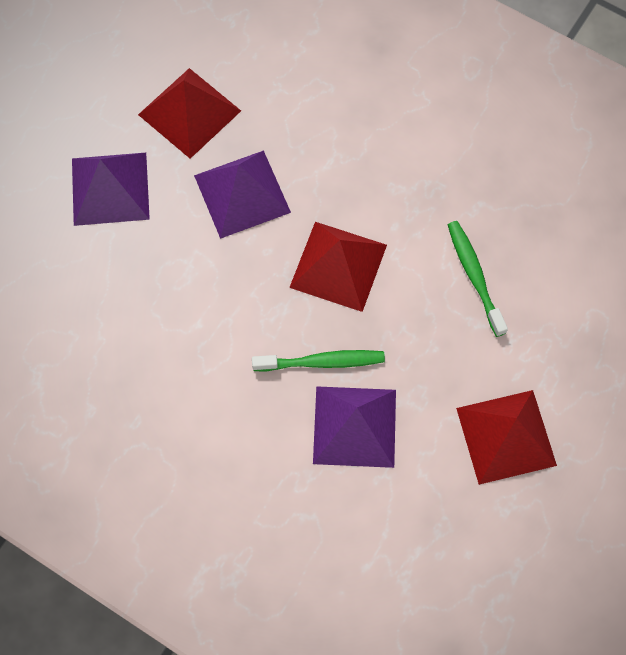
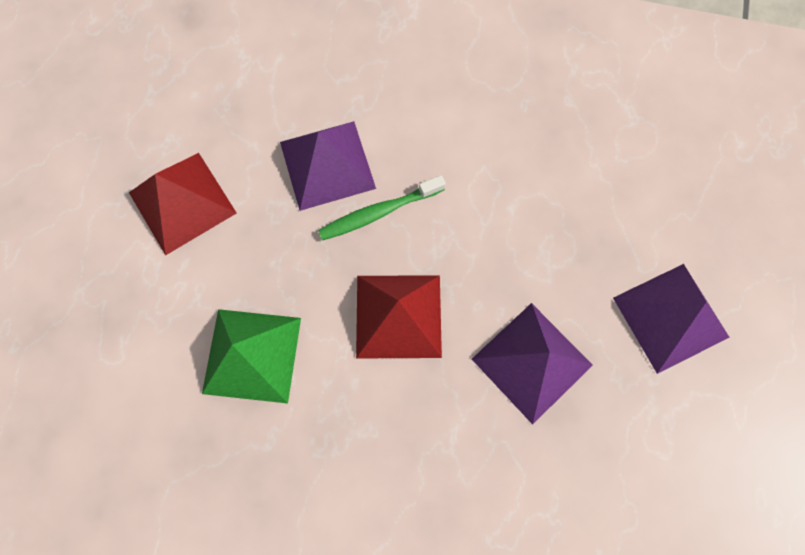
camera: 160 degrees right, 5 degrees up
(189, 112) = (636, 442): red pyramid -> none
(474, 276) = (252, 355): green toothbrush -> green pyramid

